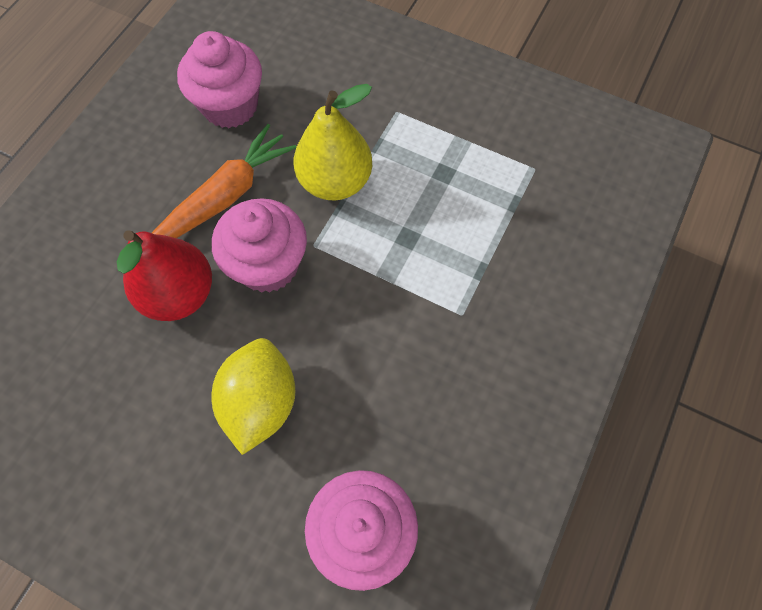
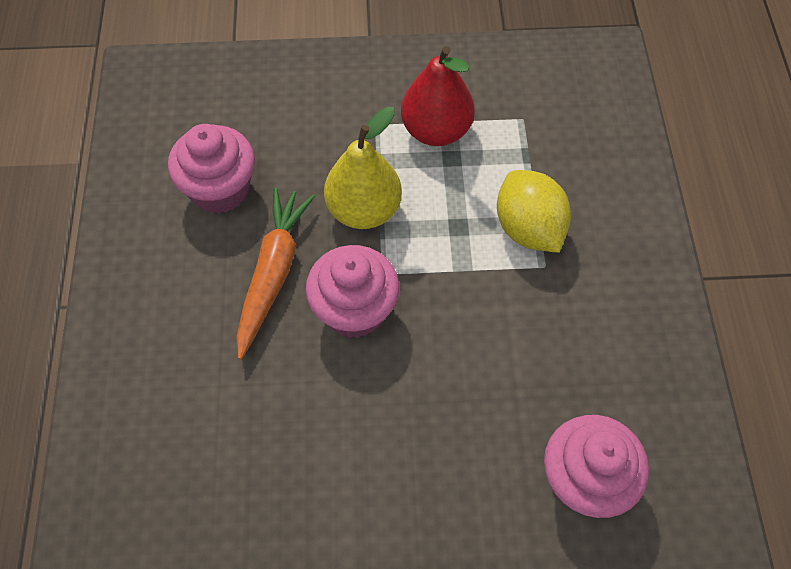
camera: 30 degrees left, 5 degrees down
(179, 294) = (293, 376): red pear -> red pear (436, 130)
(260, 402) = (430, 427): yellow lemon -> yellow lemon (528, 228)

